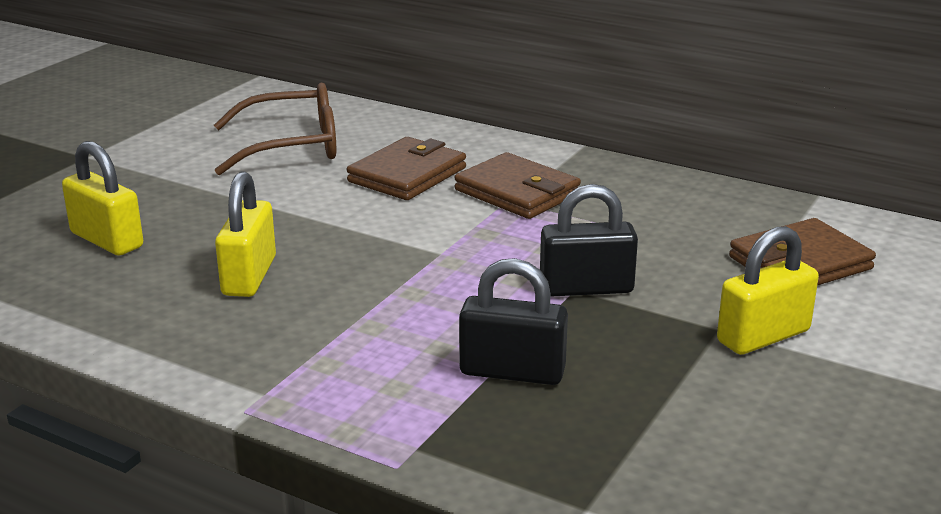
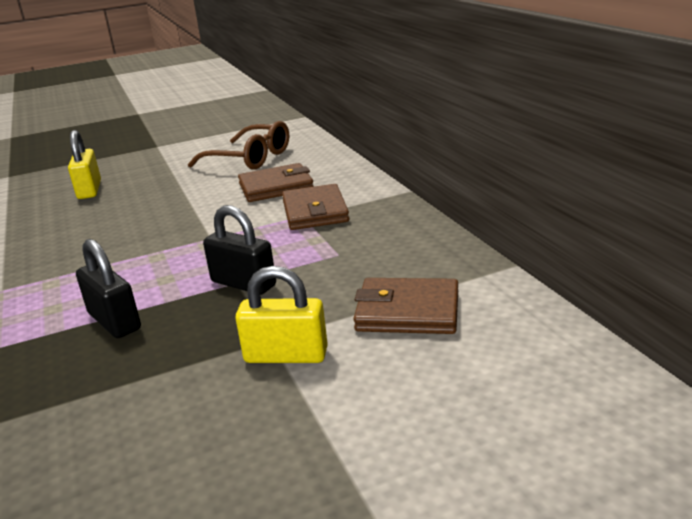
camera: 40 degrees right, 0 degrees up
(249, 276) = (107, 225): yellow padlock -> none

